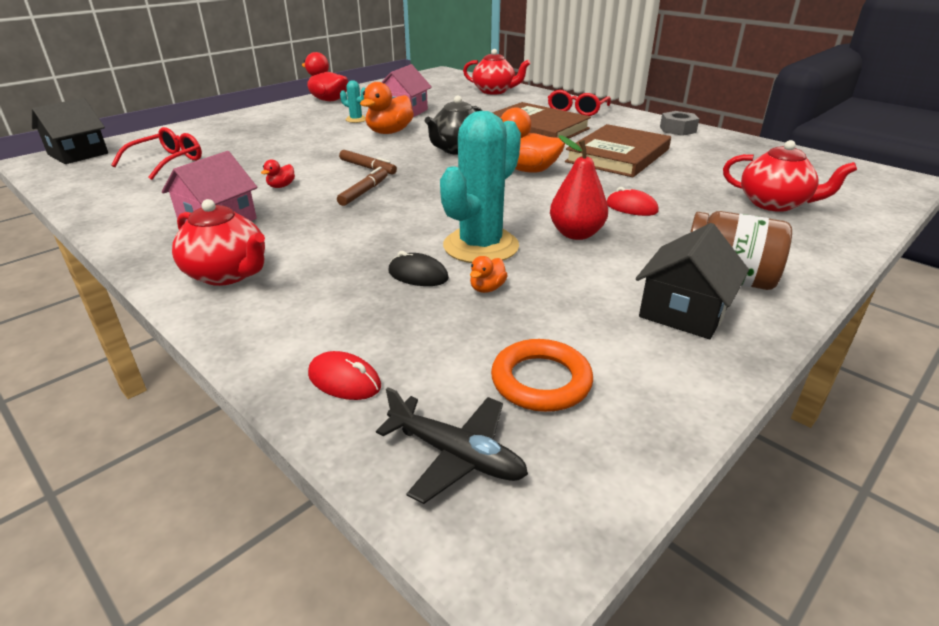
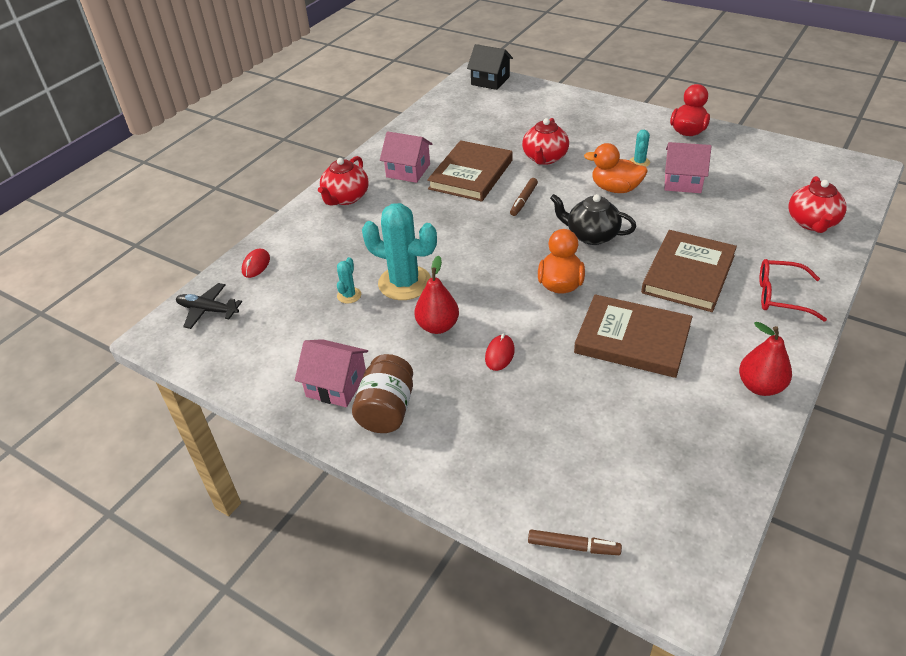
camera: 80 degrees right, 10 degrees up
(167, 162) = (492, 116): red glasses -> none
(281, 186) = (471, 174): red duck -> brown book
(364, 192) = (475, 212): brown marker -> brown marker (573, 546)
(418, 275) = (359, 265): black mouse -> none
(457, 455) = (207, 310): black plane -> black plane turned 90 degrees clockwise
(487, 288) = (349, 295): orange duck -> turquoise cactus
(541, 381) = (260, 329): orange ring -> none
(677, 129) = (760, 386): grey nut -> red pear
(683, 312) = (336, 385): black house -> pink house
(774, 204) = (547, 455): red teapot -> red teapot (544, 158)

